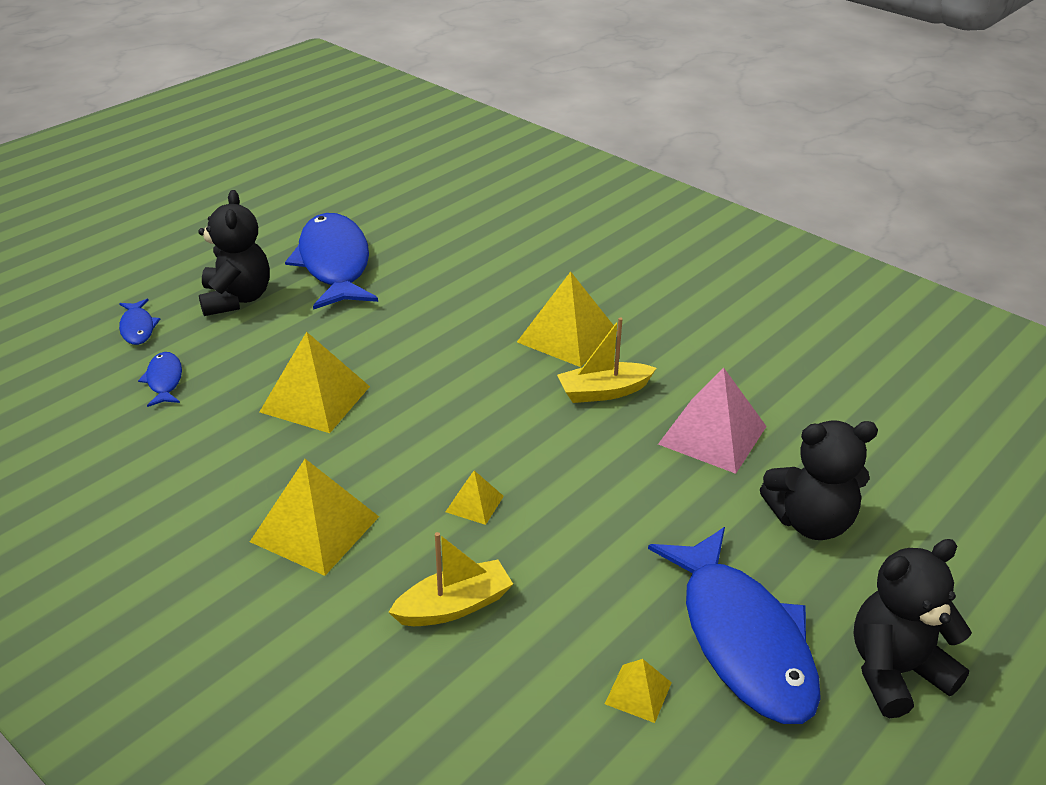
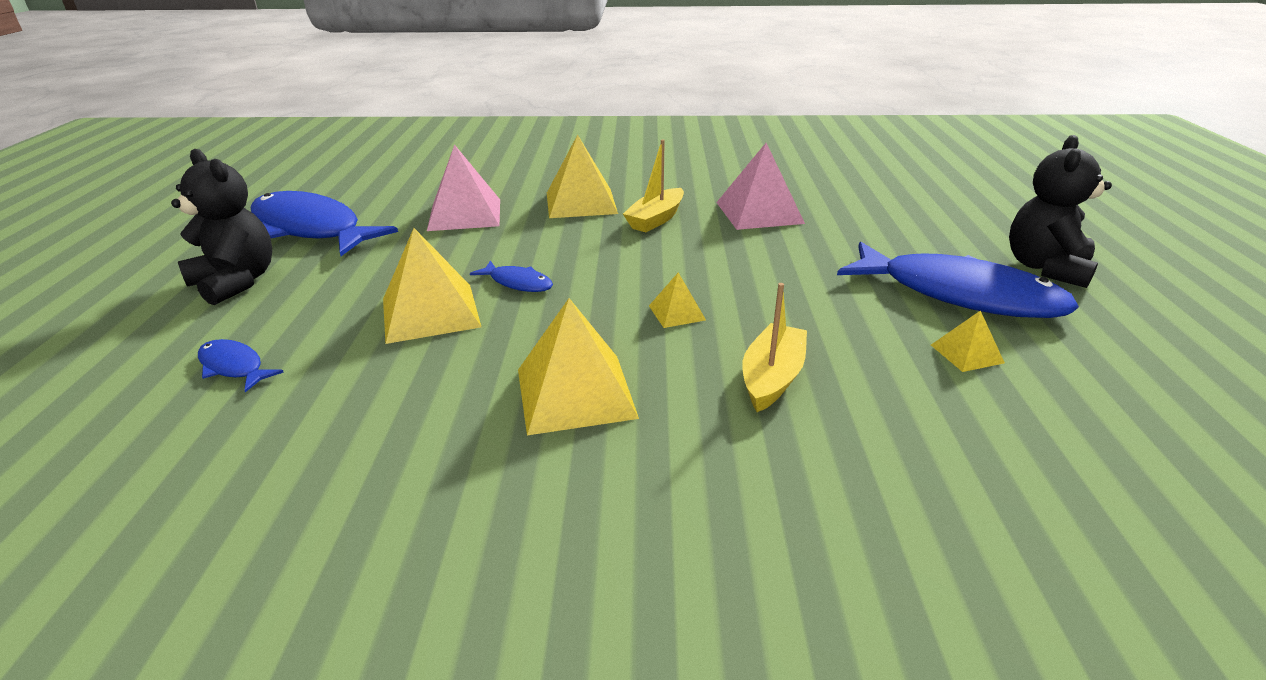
camera: 40 degrees left, 5 degrees down
(138, 328) = (136, 343): blue fish -> blue fish (518, 283)
(457, 302) = (465, 214): none -> pink pyramid
(810, 522) = (882, 226): black teddy bear -> none

